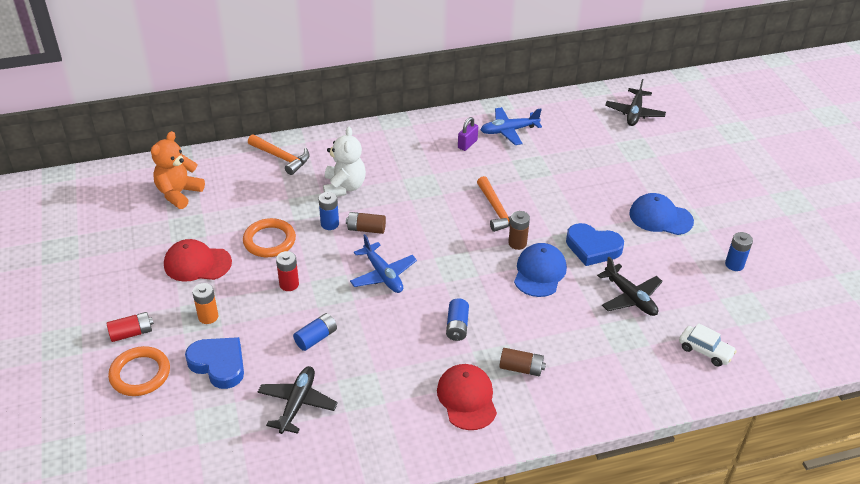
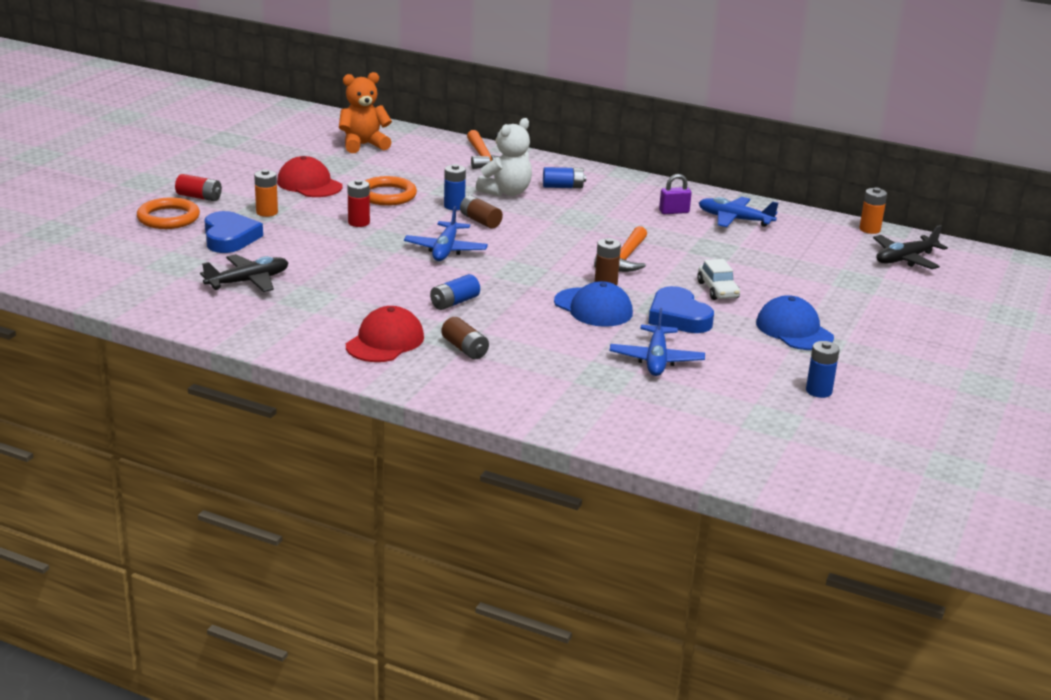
camera: 40 degrees right, 15 degrees down
(316, 338) = (326, 257): blue battery -> blue battery (563, 187)
(539, 272) = (593, 308): blue cap -> blue cap turned 75 degrees clockwise
(586, 96) = (869, 229): none -> orange battery
(630, 297) = (656, 360): black plane -> blue plane
(705, 351) = (669, 423): white car -> white car (717, 290)

